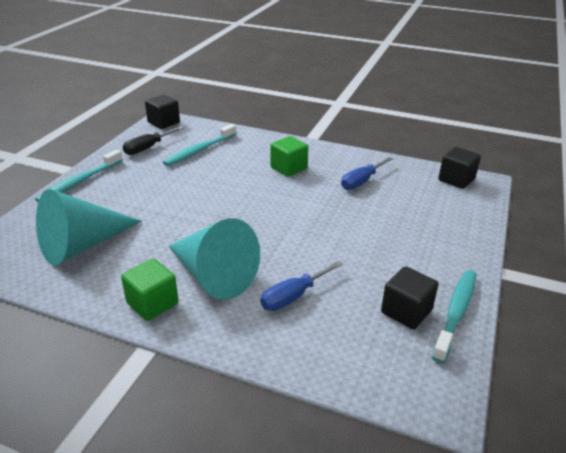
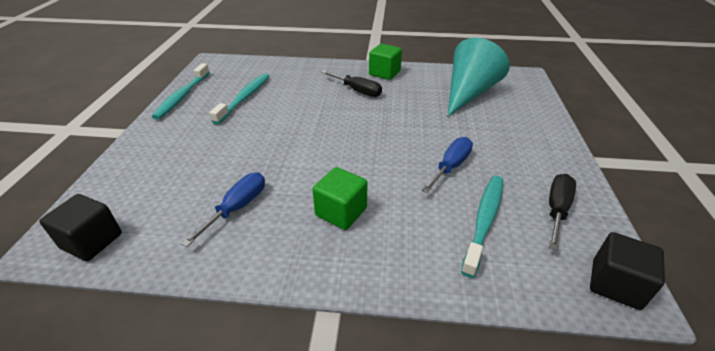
camera: 165 degrees right, 5 degrees up
(80, 182) = (555, 142): turquoise toothbrush -> turquoise toothbrush (244, 98)
(213, 275) = (357, 91): turquoise cone -> black screwdriver
(293, 296) = (296, 88): blue screwdriver -> blue screwdriver (451, 166)
(406, 311) = (218, 92): black cube -> none

